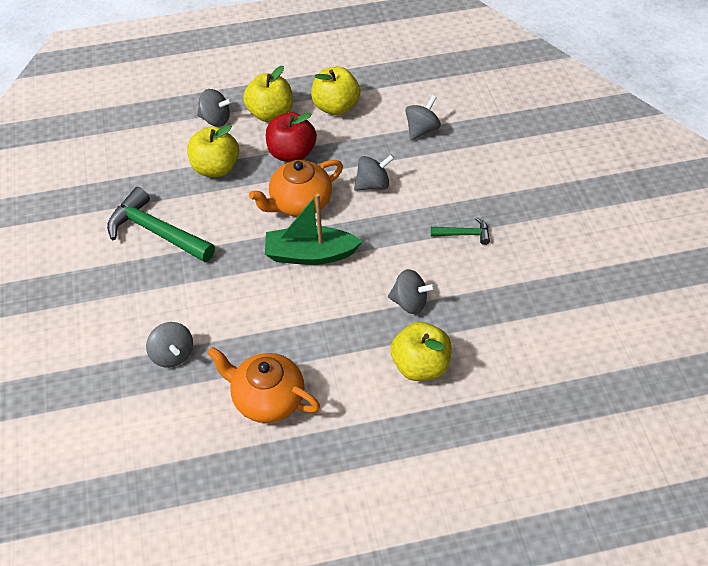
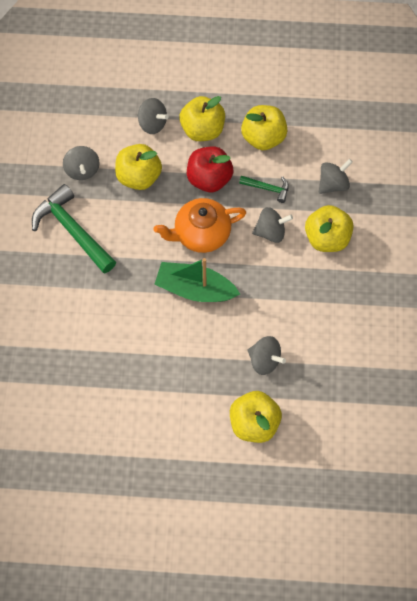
camera: 15 degrees right, 15 degrees up
(172, 354) = (57, 354): grey spinning top -> grey spinning top (82, 170)
(267, 399) = (121, 417): orange teapot -> none
(433, 177) = (326, 238): none -> yellow apple
(464, 234) = (334, 305): green hammer -> green hammer (268, 188)

